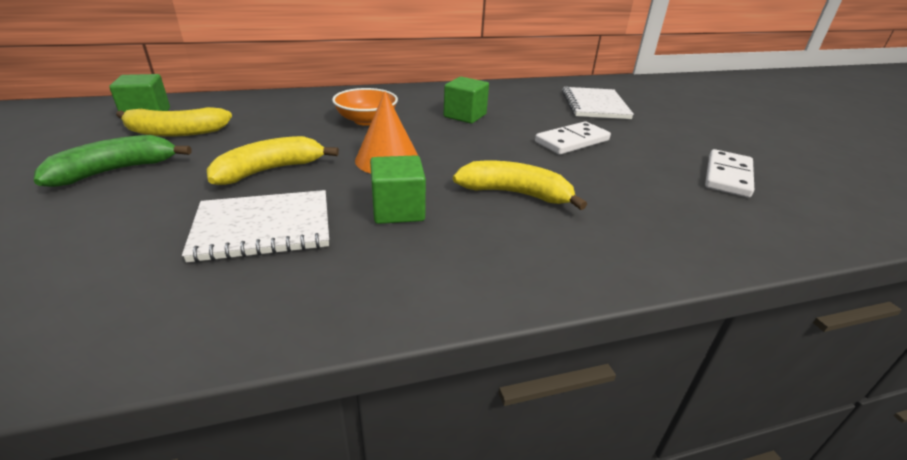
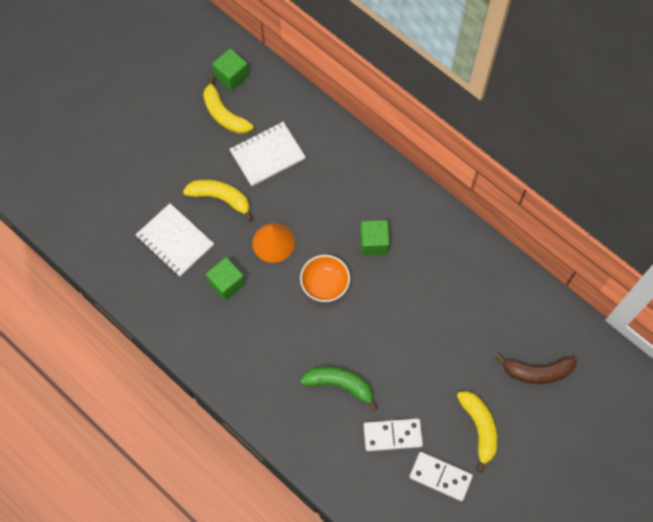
camera: 60 degrees right, 35 degrees up
(116, 171) = (172, 135): green banana -> green banana (340, 385)
(366, 120) = (317, 192): orange bowl -> orange bowl (325, 283)
(515, 194) = (282, 327): yellow banana -> yellow banana (479, 428)
(572, 141) = (380, 328): white domino -> white domino (440, 477)
(595, 105) = (471, 317): white notebook -> white notebook (267, 155)
(672, 100) = (537, 372): none -> brown banana

